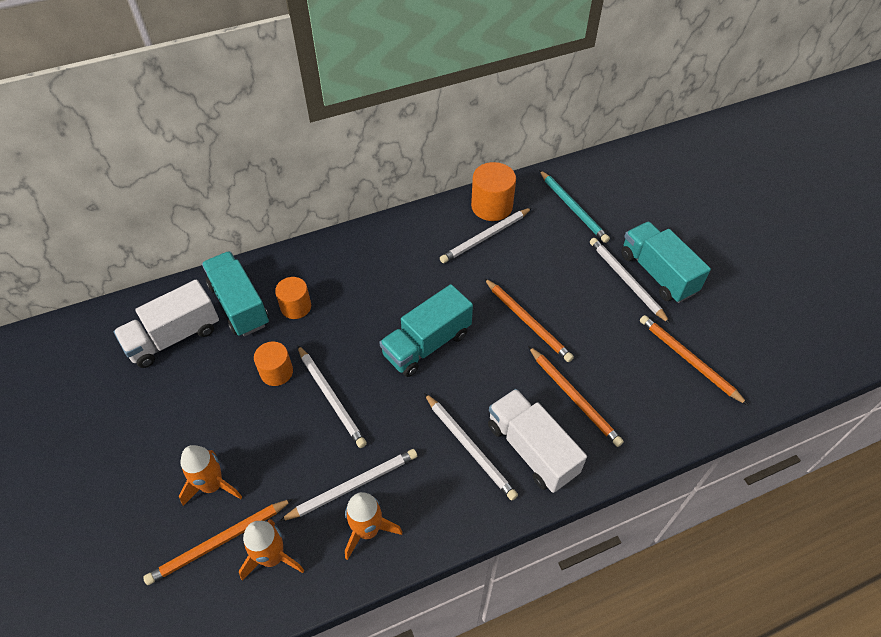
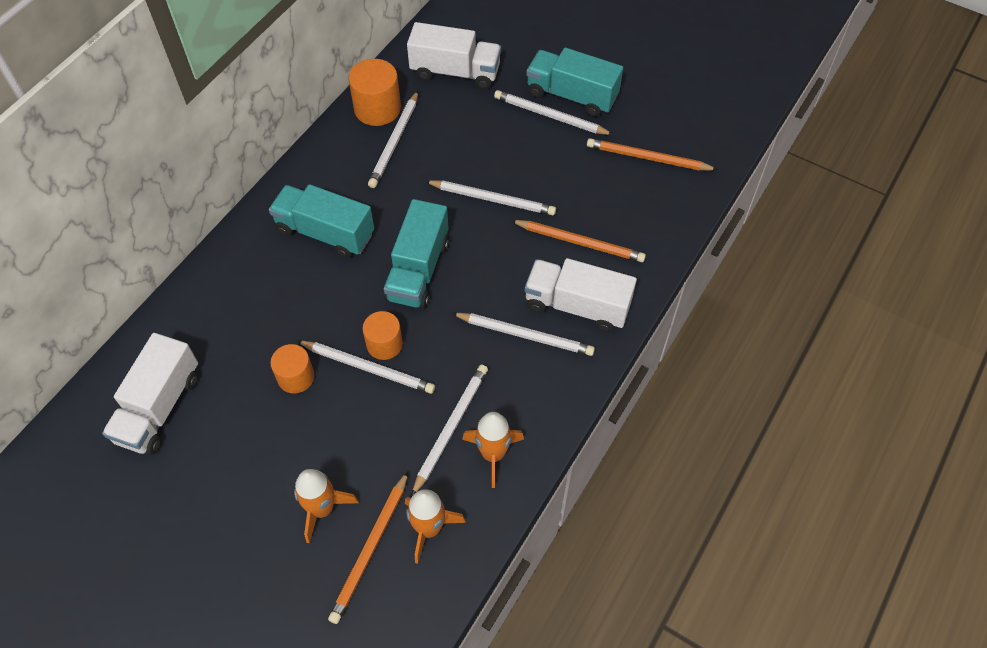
camera: 35 degrees left, 5 degrees up
(239, 305) = (201, 338): turquoise truck -> turquoise truck (325, 232)
(296, 307) = (262, 307): orange cylinder -> orange cylinder (384, 344)
(528, 321) = (493, 199): orange pencil -> white pencil
(573, 208) = (455, 72): turquoise pencil -> white truck

